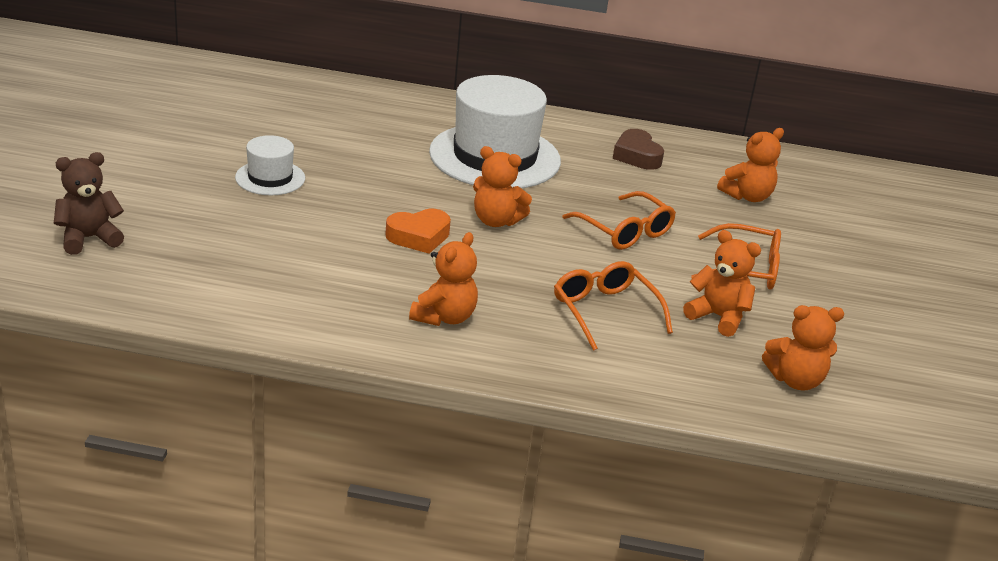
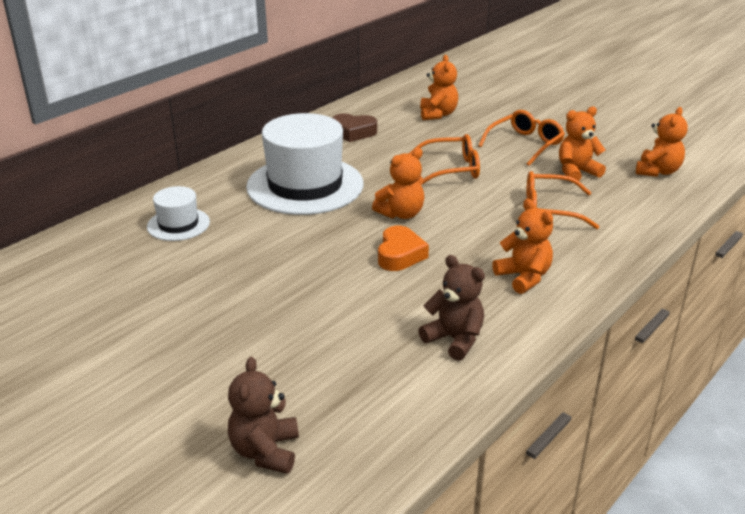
camera: 55 degrees left, 0 degrees up
(270, 178) = (243, 303): white hat -> white hat (178, 224)
(302, 296) = (454, 339): none -> brown teddy bear

